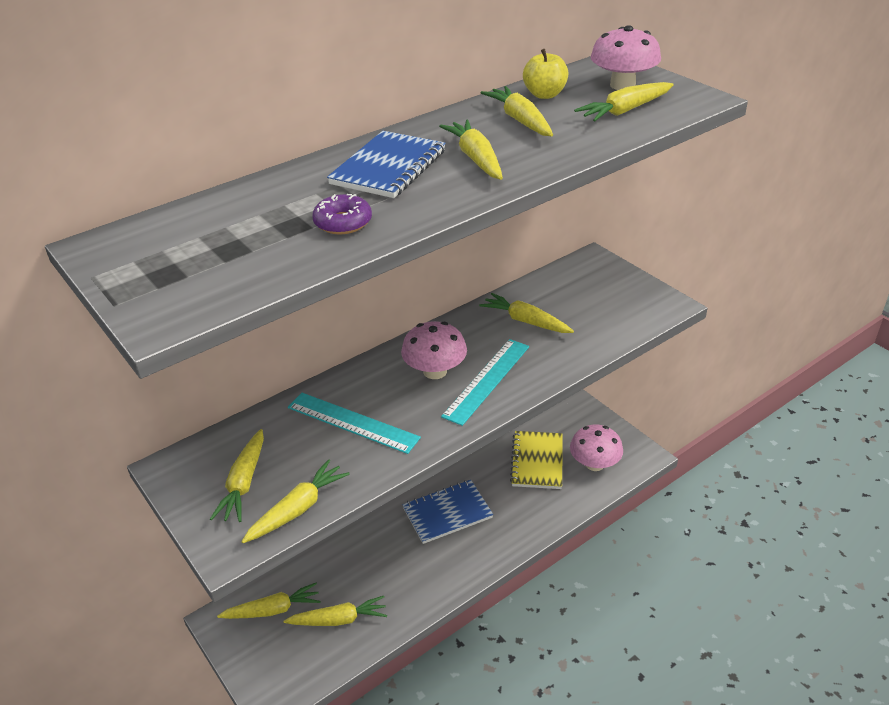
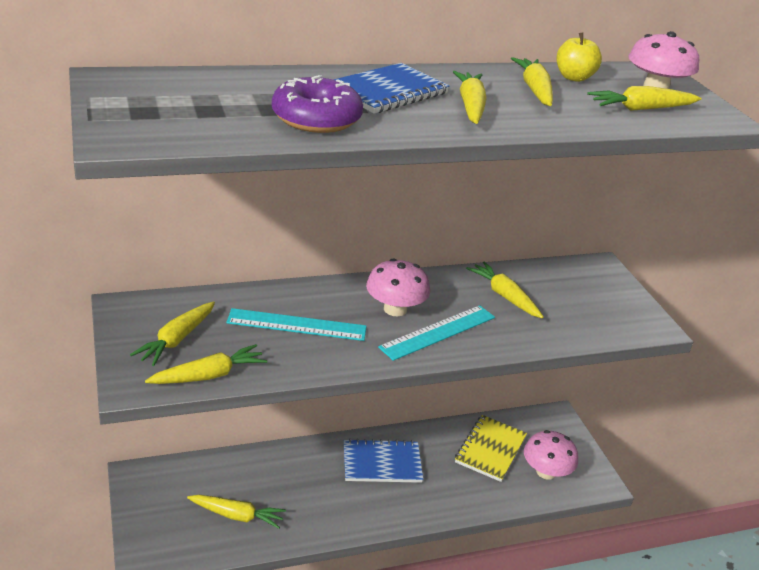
camera: 15 degrees right, 5 degrees down
(273, 610) = (185, 485): yellow carrot -> none
(343, 222) = (316, 118): purple donut -> purple donut, size x1.65
(352, 422) = (297, 325): turquoise ruler -> turquoise ruler turned 45 degrees counterclockwise

